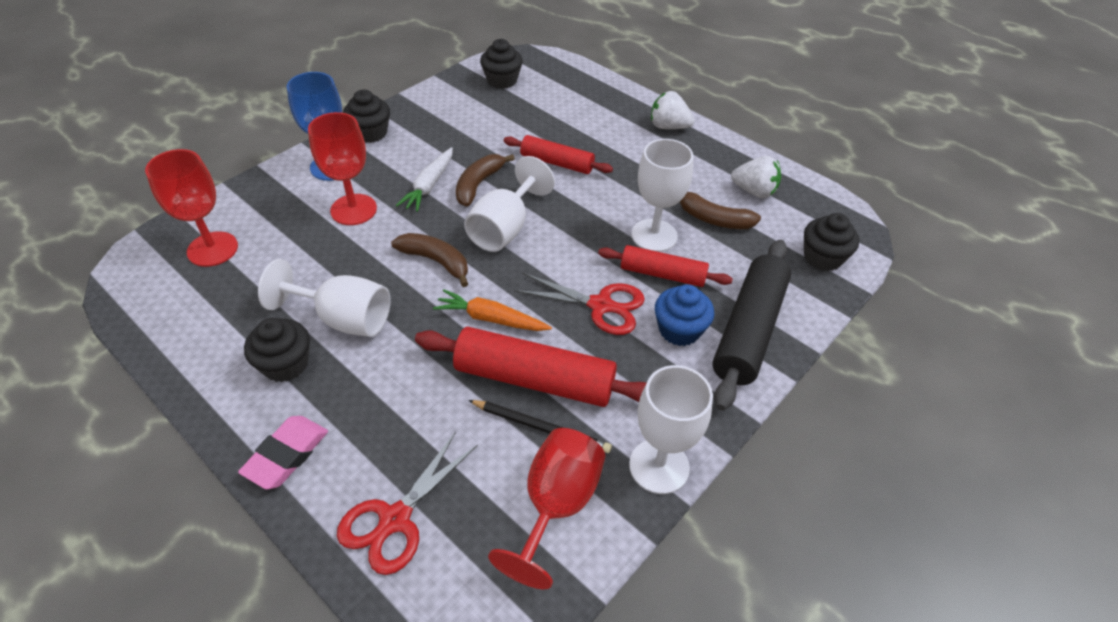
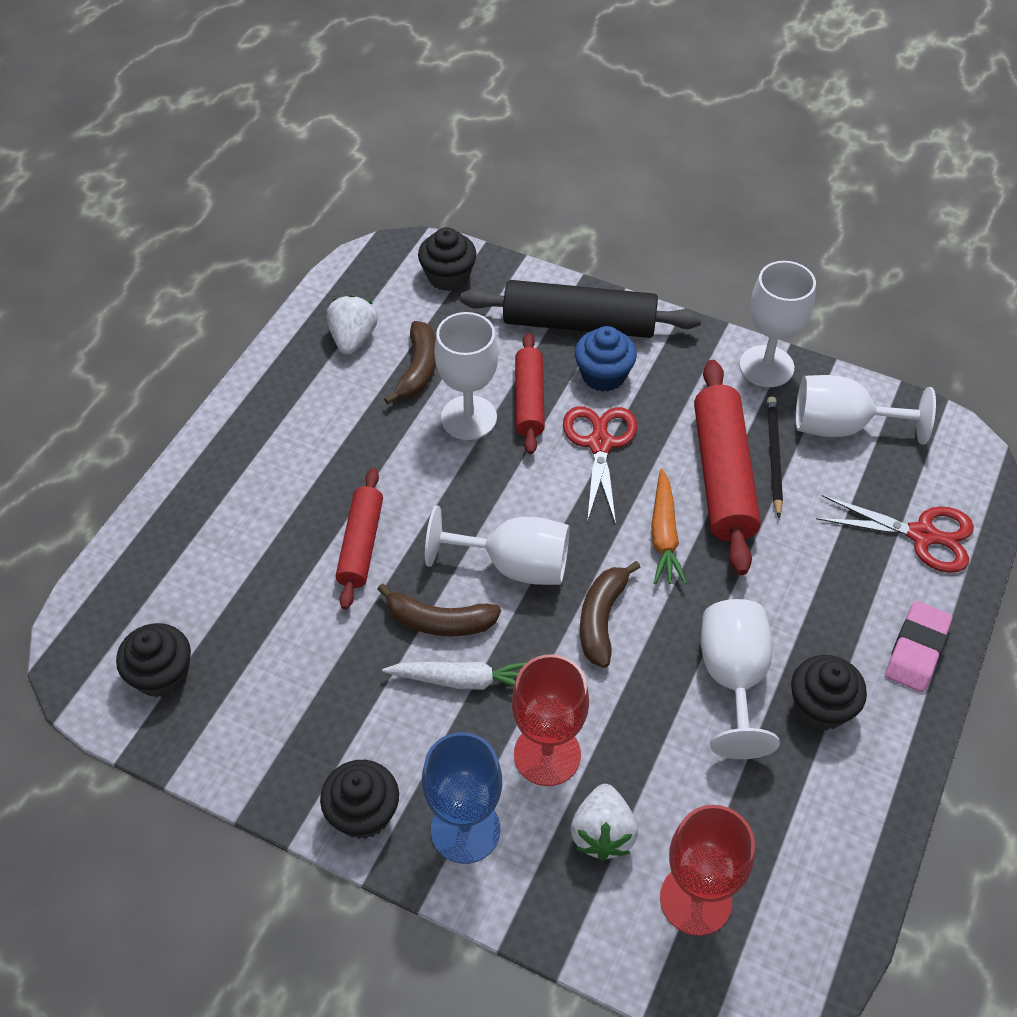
camera: 105 degrees left, 5 degrees up
(286, 455) = (916, 650): pink eraser -> pink eraser turned 75 degrees counterclockwise
(556, 505) = (842, 427): red goblet -> white goblet
(668, 127) = (238, 438): white strawberry -> white strawberry (602, 833)

